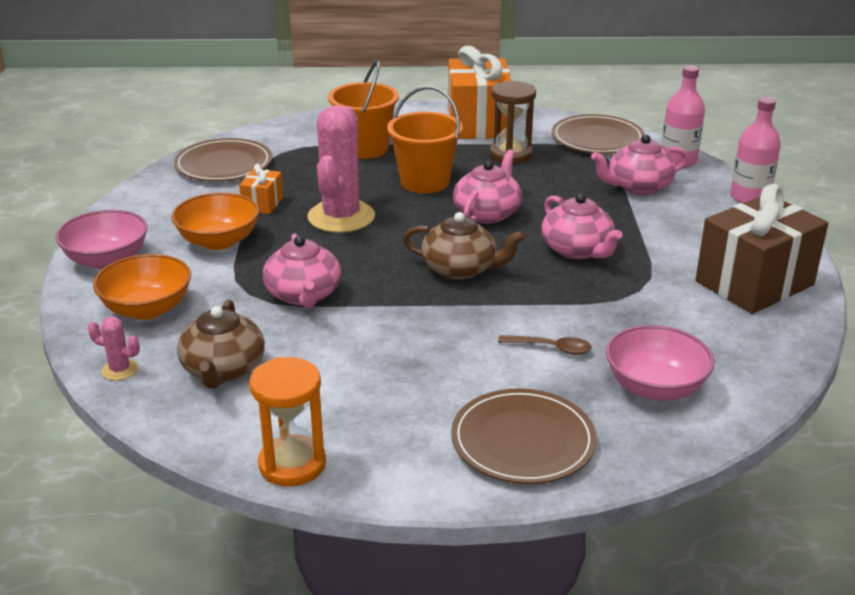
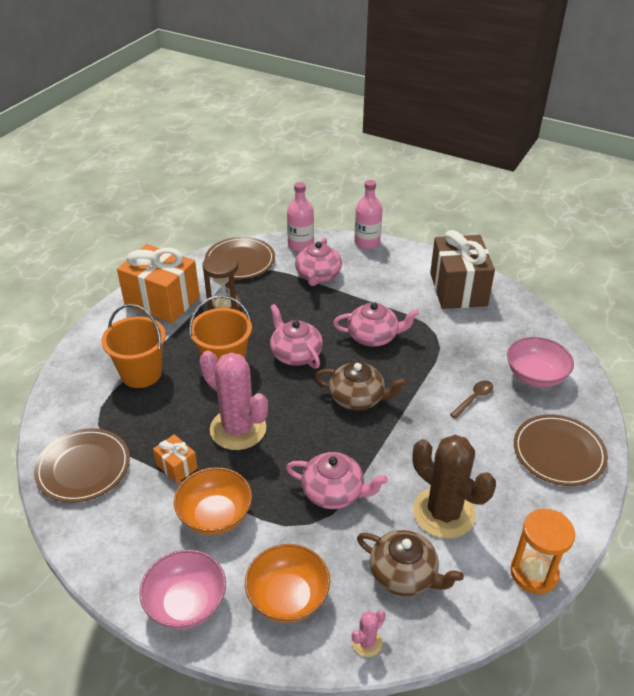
camera: 60 degrees left, 10 degrees up
(334, 373) = (444, 513): none -> brown cactus
(460, 269) = (357, 398): brown teapot -> brown teapot turned 60 degrees clockwise

